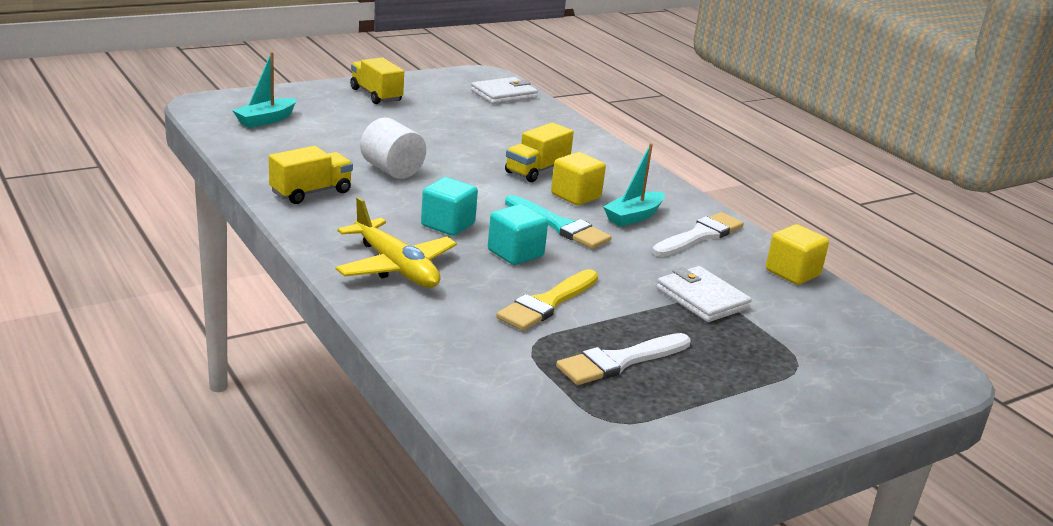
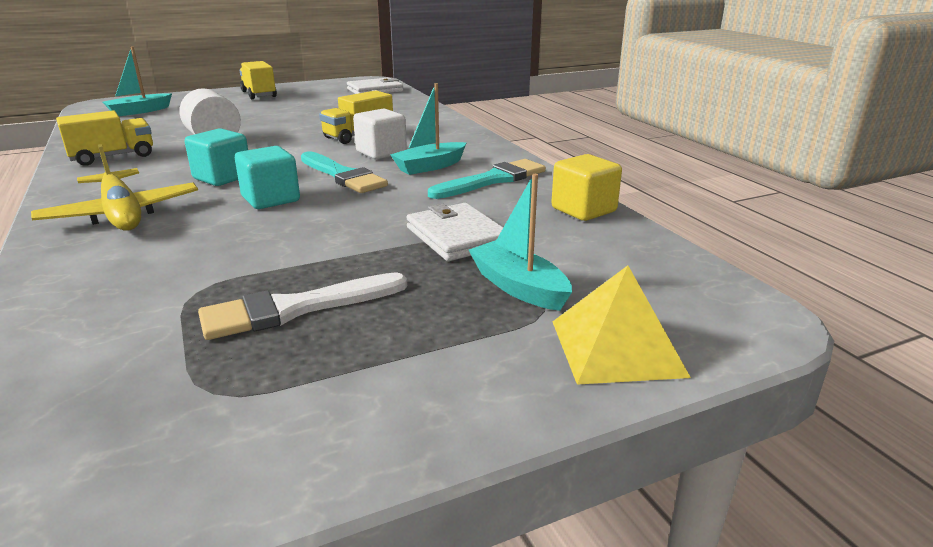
camera: 10 degrees right, 0 degrees up
(547, 303) = (260, 245): yellow brush -> none
(575, 196) = (381, 153): yellow cube -> white cube
(700, 236) = (492, 180): white brush -> turquoise brush
(772, 346) = (518, 287): none -> turquoise boat
(857, 393) = (616, 348): none -> yellow pyramid

